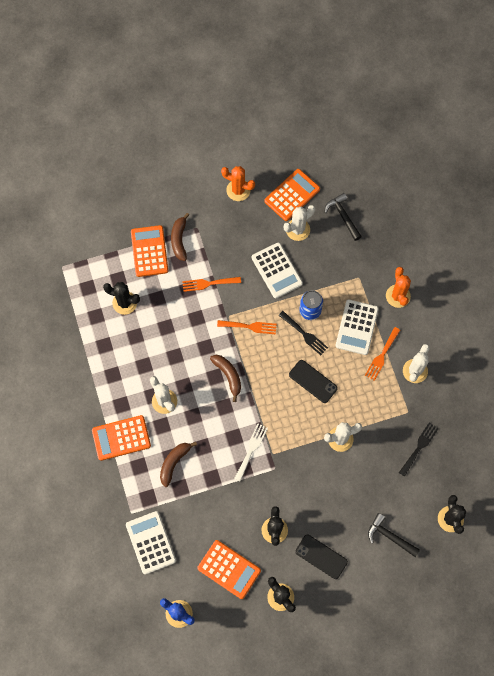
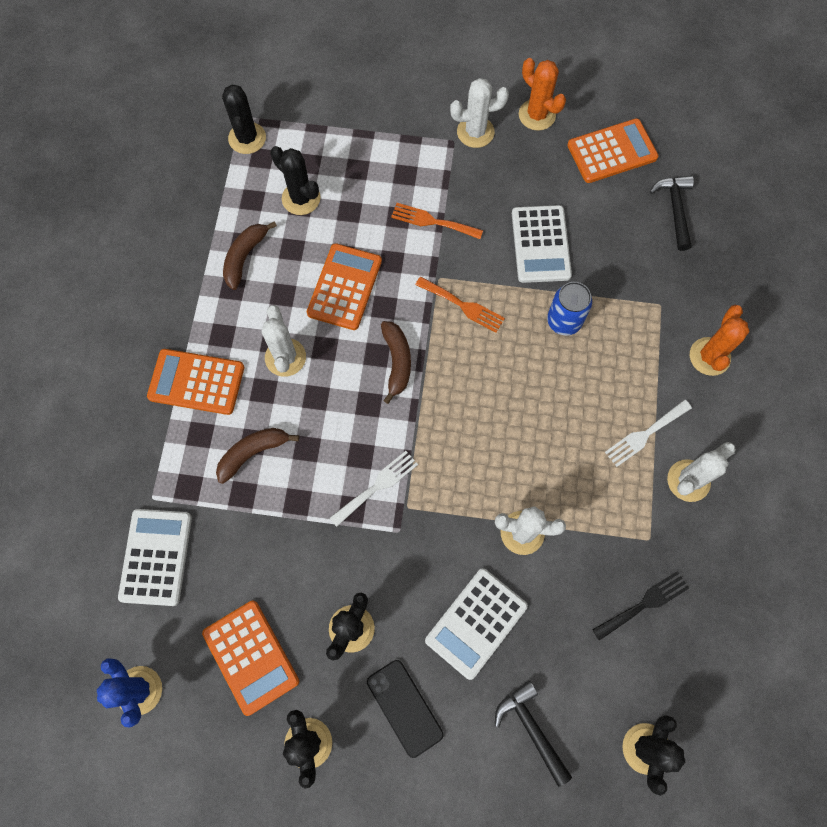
camera: 25 degrees right, 0 degrees up
(72, 279) = (247, 138): none -> black cactus
(149, 251) = (371, 145): orange calculator -> orange calculator (345, 287)
(179, 240) = (420, 147): brown banana -> brown banana (245, 257)
(298, 229) = (598, 201): white cactus -> white cactus (475, 132)
(304, 334) = (540, 351): black fork -> none
(313, 381) = (520, 426): black phone -> none
(356, 327) = (624, 375): white calculator -> white calculator (476, 623)
(381, 356) = (645, 434): orange fork -> white fork

